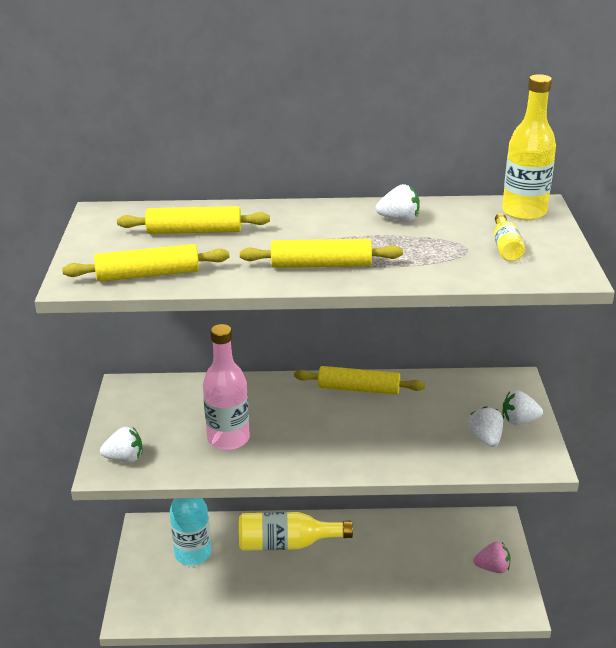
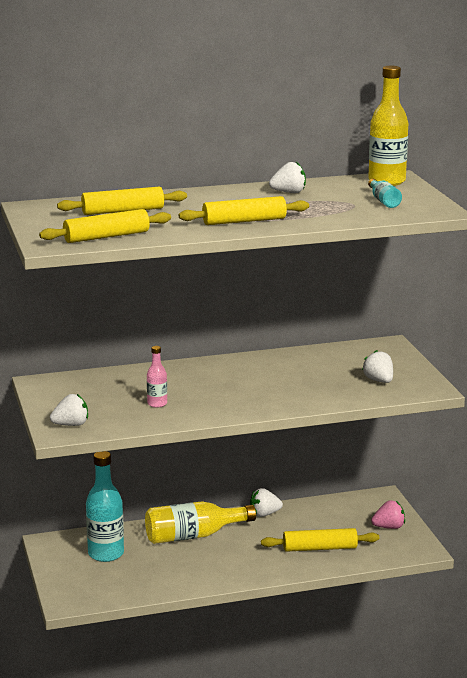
camera: 15 degrees left, 10 degrees down
(228, 439) = (157, 404): pink bottle -> pink bottle, size x0.52
(358, 389) = (255, 362): yellow rolling pin -> yellow rolling pin (320, 548)
(506, 247) = (383, 201): yellow bottle -> turquoise bottle
(519, 421) = (402, 367): white strawberry -> white strawberry (264, 514)

